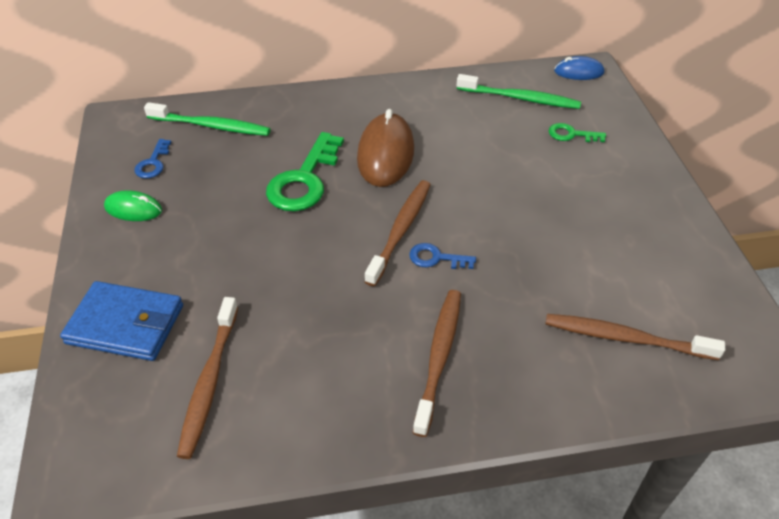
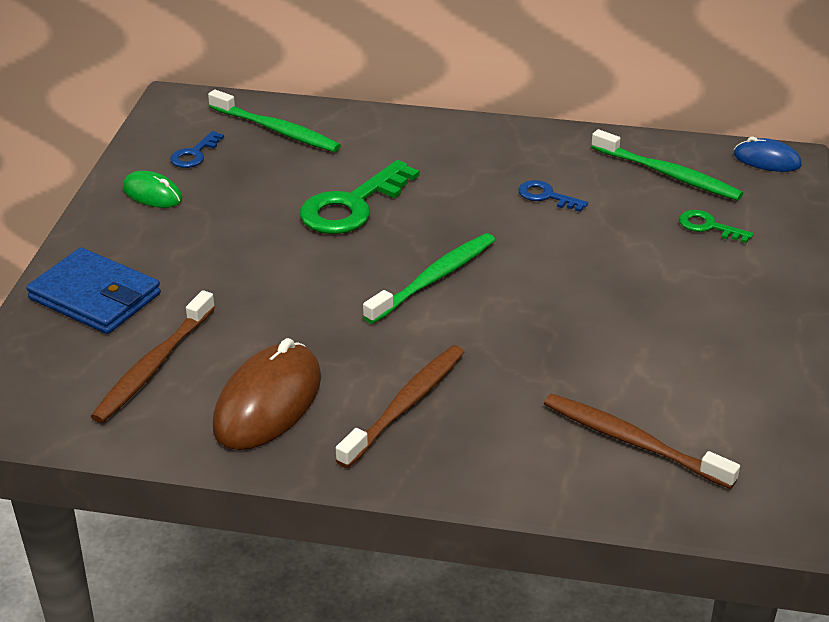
camera: 20 degrees right, 10 degrees down
(385, 154) = (462, 199): brown mouse -> brown mouse (268, 402)
(401, 230) = (434, 278): brown toothbrush -> green toothbrush
(436, 258) = (458, 314): blue key -> blue key (546, 196)

